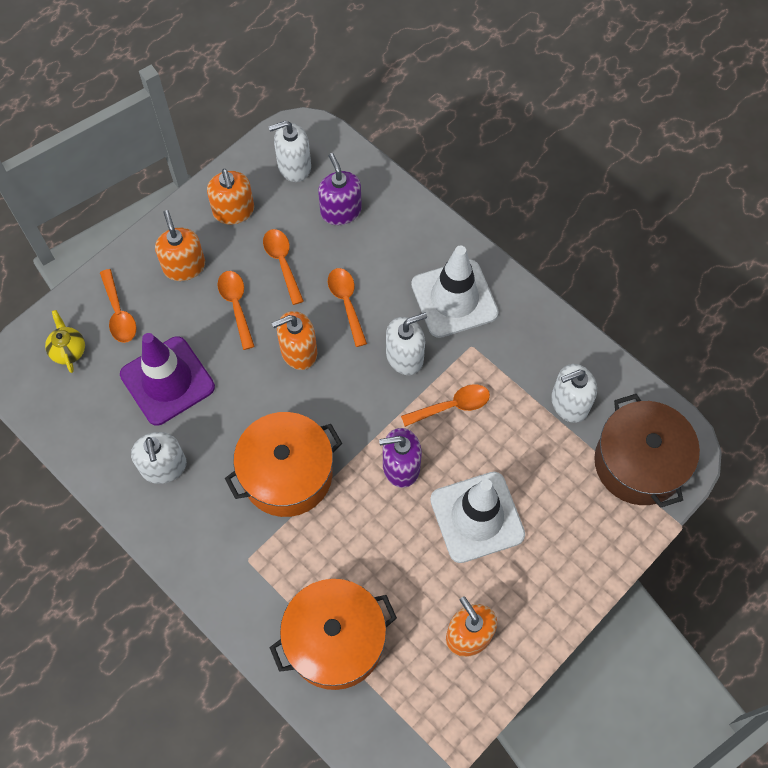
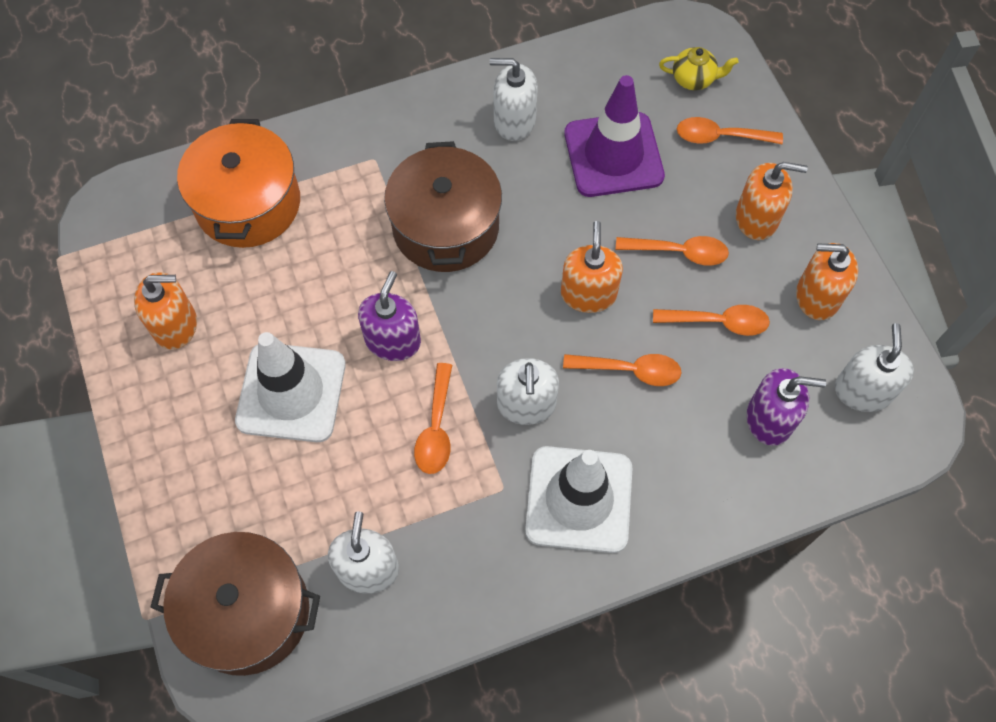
camera: 115 degrees right, 0 degrees up
(287, 474) = (446, 227): orange pot -> brown pot

